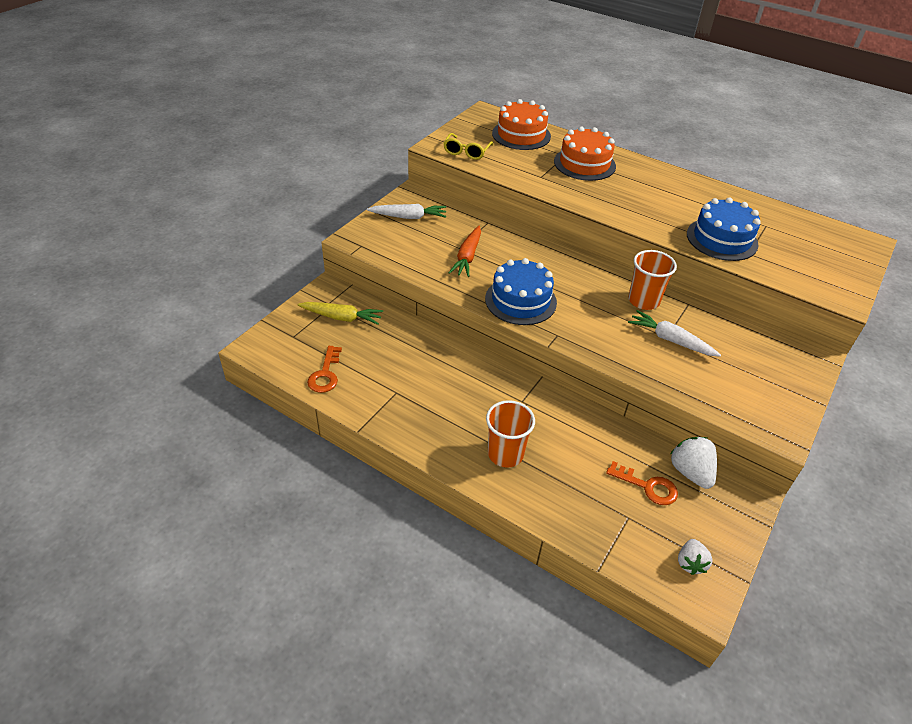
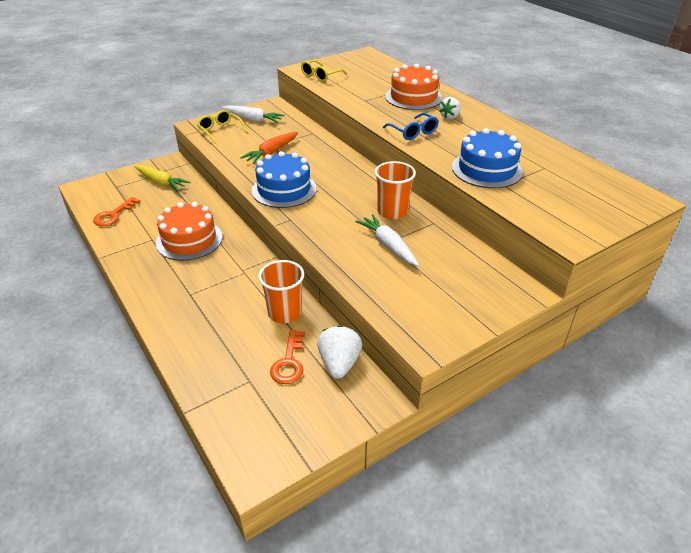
camera: 25 degrees right, 5 degrees down
(386, 240) = (220, 131): none -> yellow glasses
(505, 454) = (192, 303): orange cup -> orange cup (285, 313)
(521, 135) = (379, 71): orange cake -> orange cake (189, 240)
(621, 208) = (413, 132): none -> blue glasses
(647, 486) = (289, 362): orange key -> orange key turned 45 degrees clockwise
(690, 563) = (270, 435): white strawberry -> white strawberry (449, 117)

